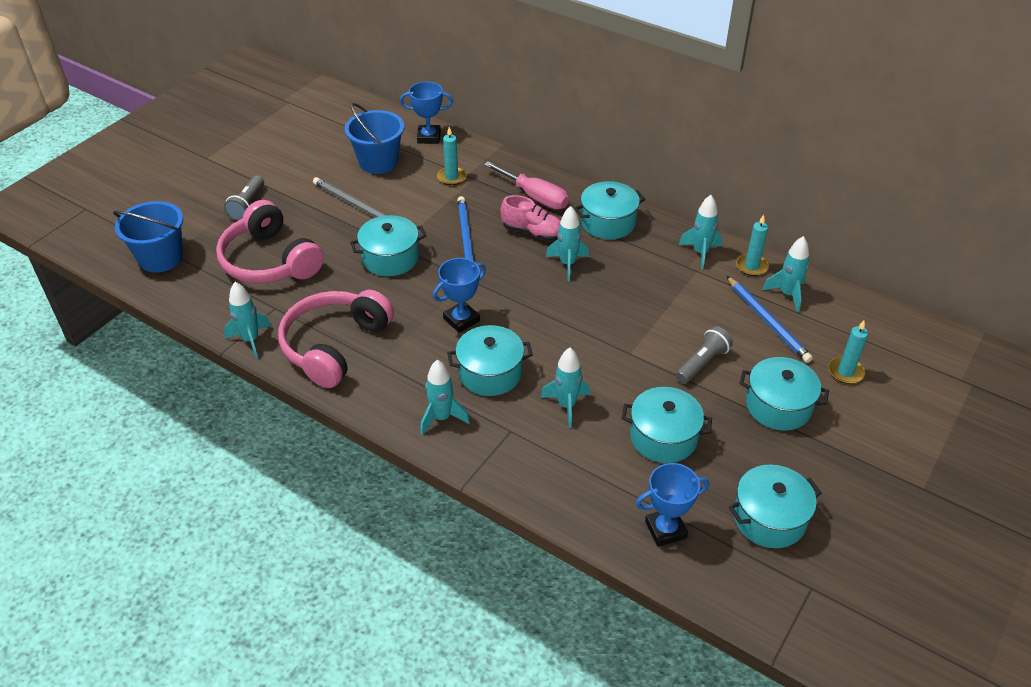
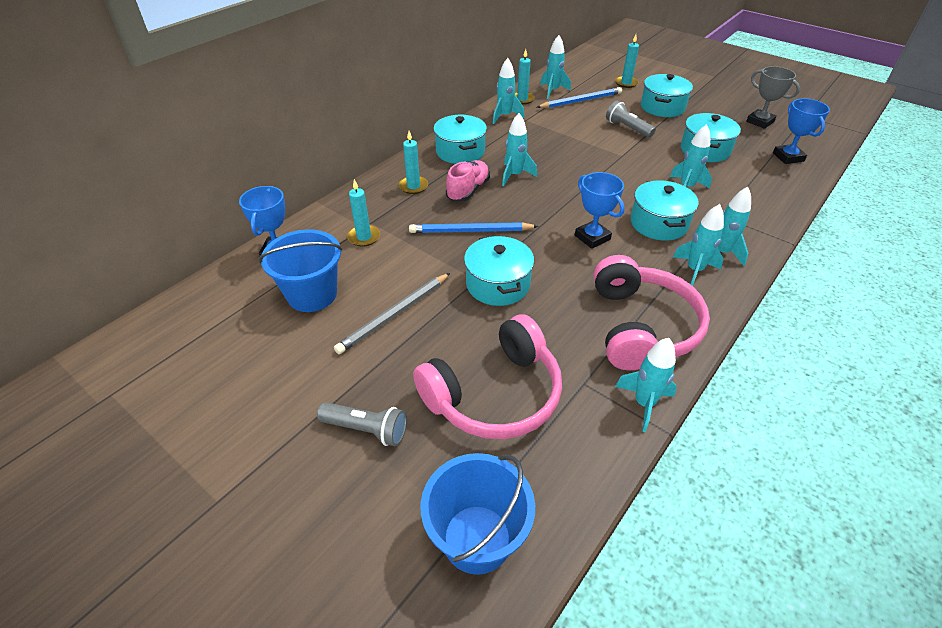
camera: 85 degrees left, 0 degrees up
(334, 346) = (641, 326): pink headphones -> pink headphones turned 120 degrees counterclockwise
(412, 392) = (694, 270): none -> turquoise rocket
(535, 197) = (413, 186): pink screwdriver -> turquoise candle
(769, 518) = (760, 121): turquoise pot -> grey trophy

